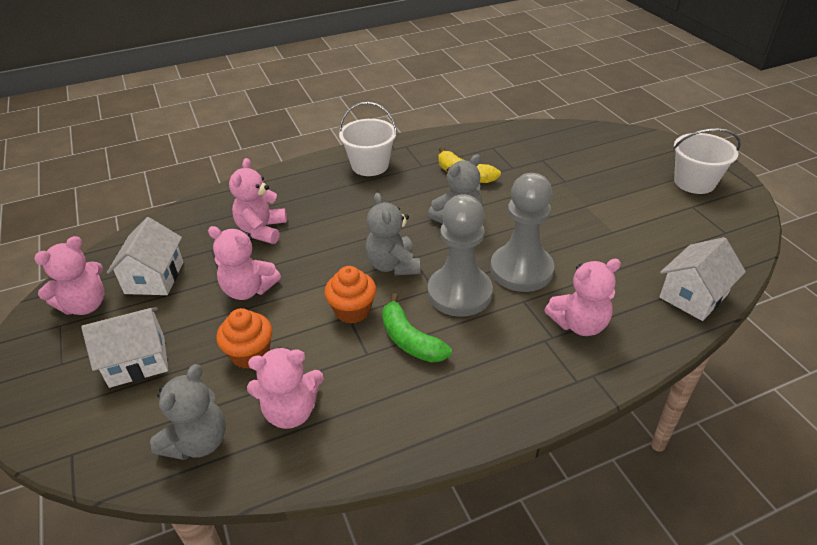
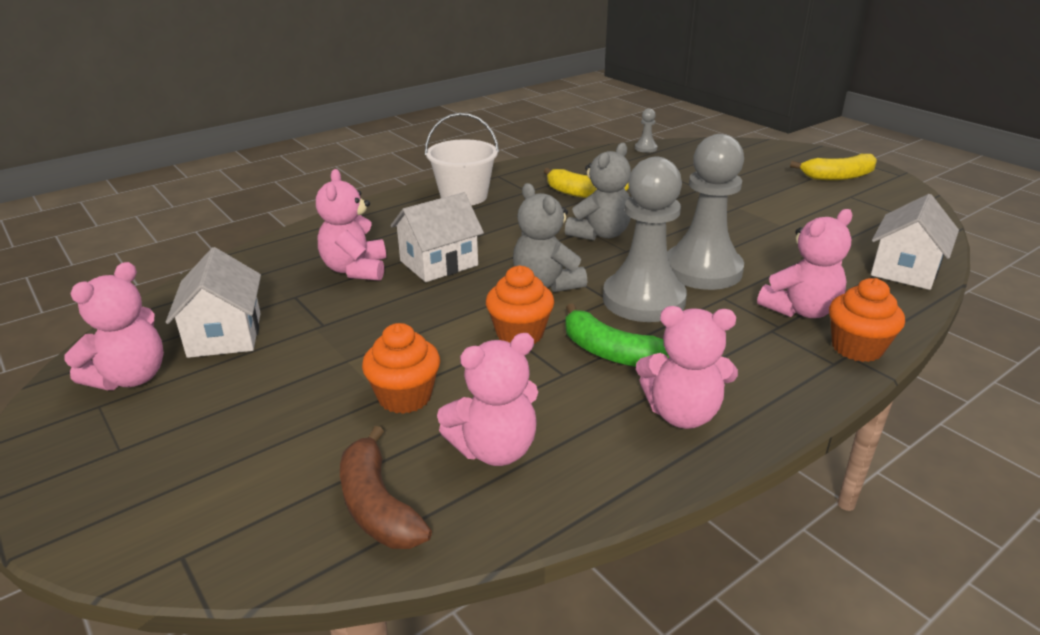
camera: 15 degrees left, 10 degrees down
(137, 361) = (240, 428): white house -> white house (439, 263)
(198, 442) = (377, 506): grey teddy bear -> brown banana
(248, 290) = (367, 330): pink teddy bear -> pink teddy bear (682, 414)
(540, 129) = (645, 148): none -> grey pawn
(604, 370) = (857, 348): none -> orange cupcake
(694, 182) = (838, 177): white bucket -> yellow banana

